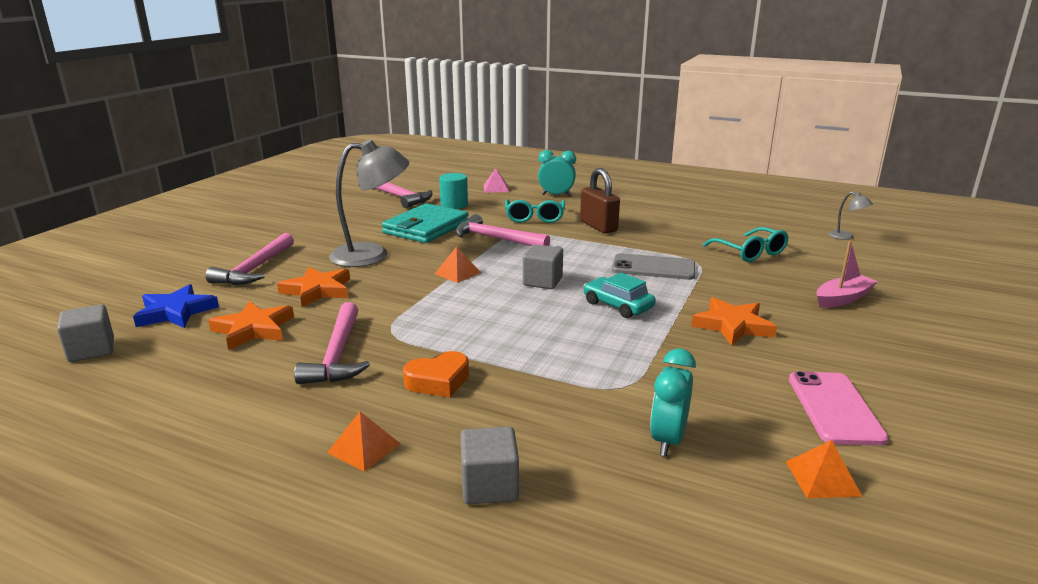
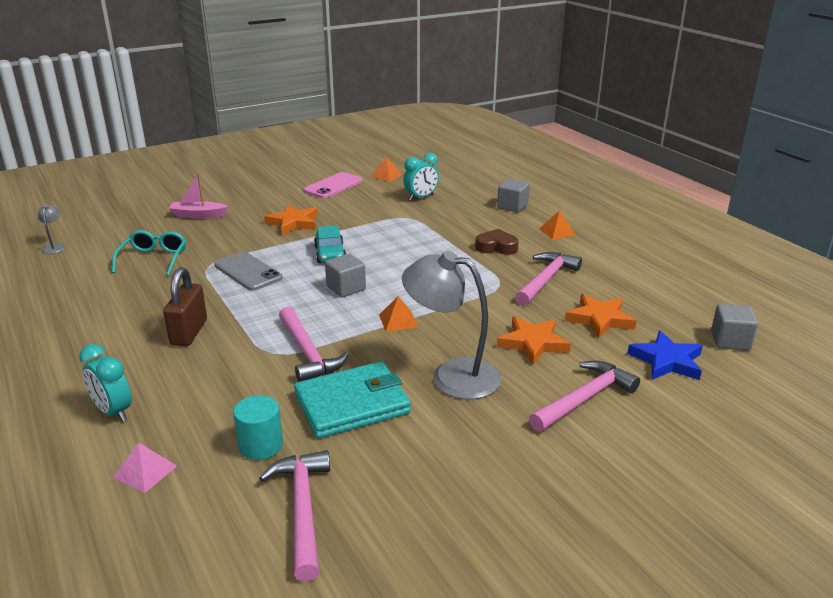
camera: 145 degrees left, 5 degrees up
(438, 381) = (496, 247): orange heart -> brown heart
(534, 217) = (217, 373): turquoise glasses -> none

